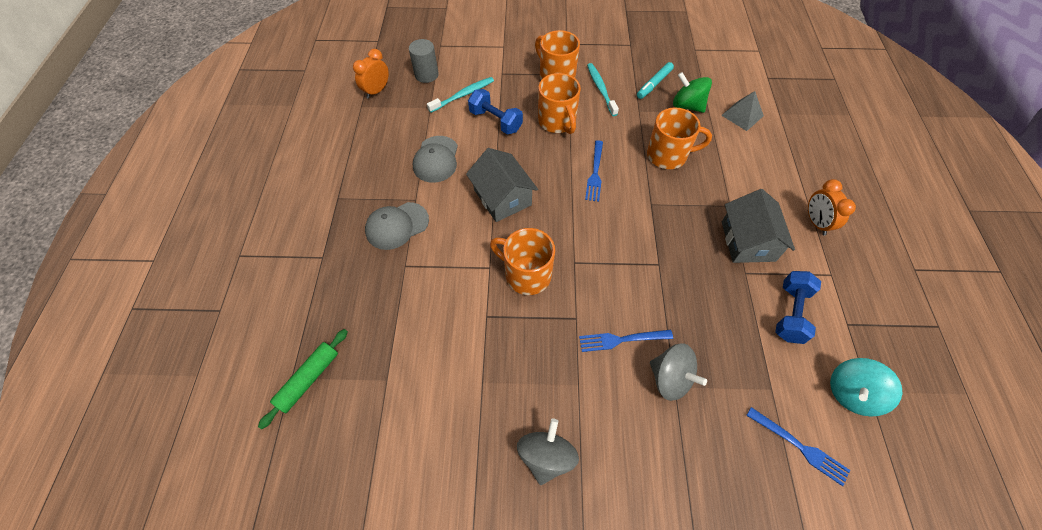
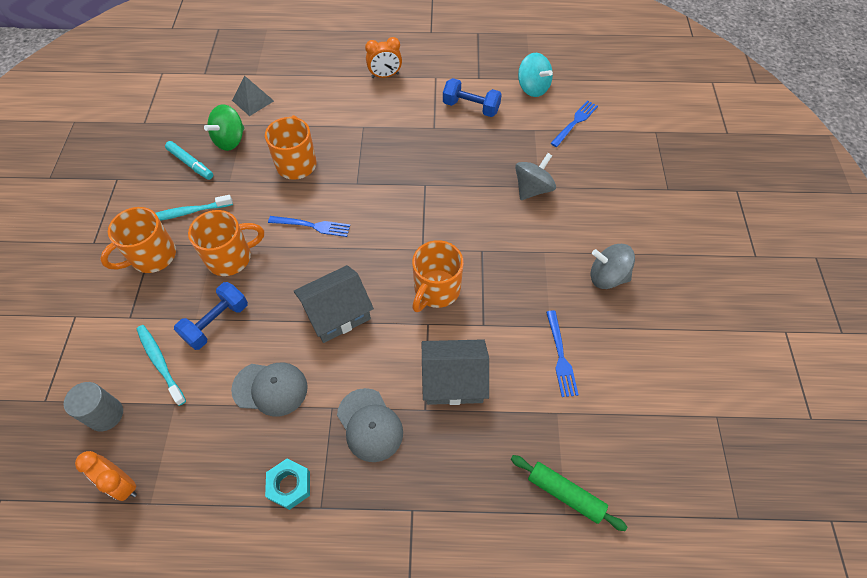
camera: 90 degrees left, 0 degrees up
(357, 178) = (289, 485): none -> turquoise nut
(622, 340) = (501, 218): blue fork -> blue fork (560, 356)
(748, 241) = (402, 121): grey house -> grey house (453, 380)

